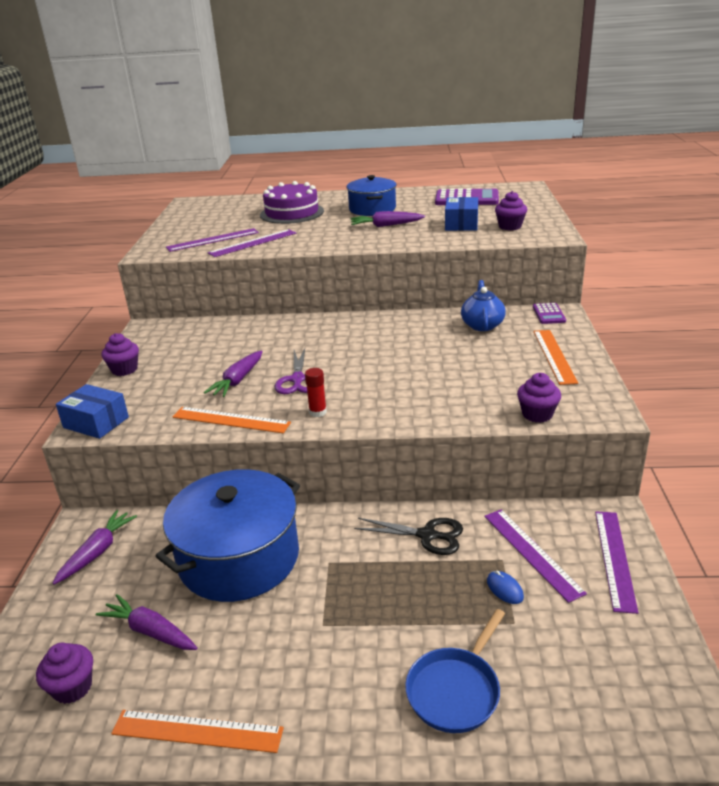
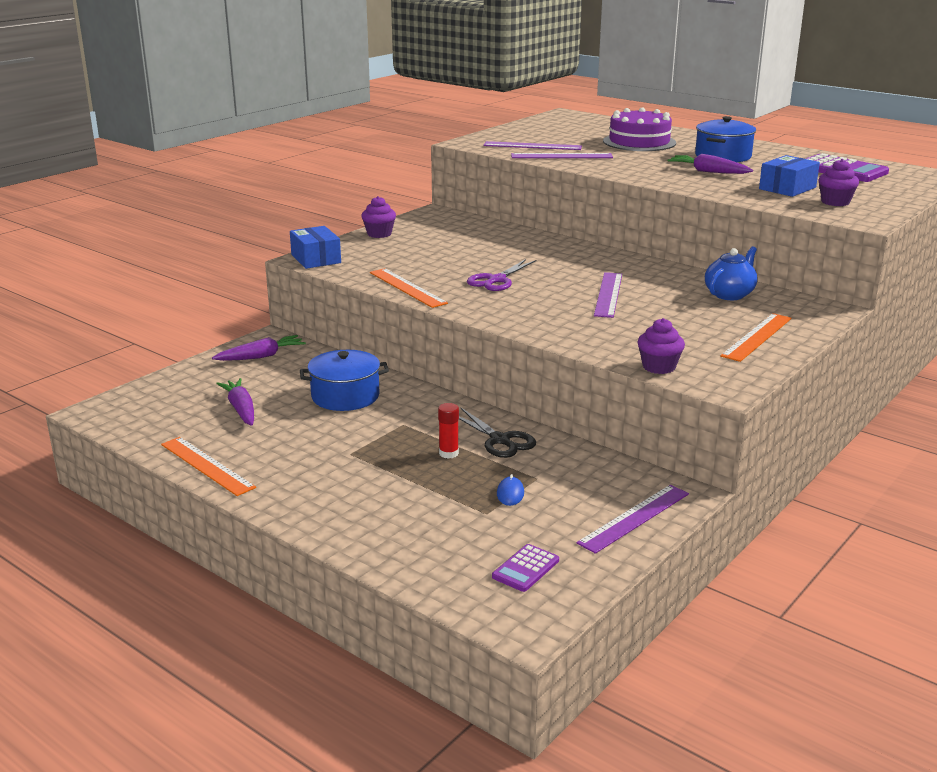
camera: 35 degrees right, 5 degrees down
(72, 687) = (167, 415): purple cupcake -> none
(238, 380) = (450, 266): purple carrot -> none
(239, 558) = (345, 396): blue pot -> blue pot, size x0.61
(318, 412) = (478, 304): red glue stick -> red glue stick (448, 453)
(455, 690) = (388, 524): blue pan -> none
(532, 553) = (568, 484): purple ruler -> purple ruler (608, 294)
(548, 314) = (817, 307): purple calculator -> purple calculator (525, 568)

